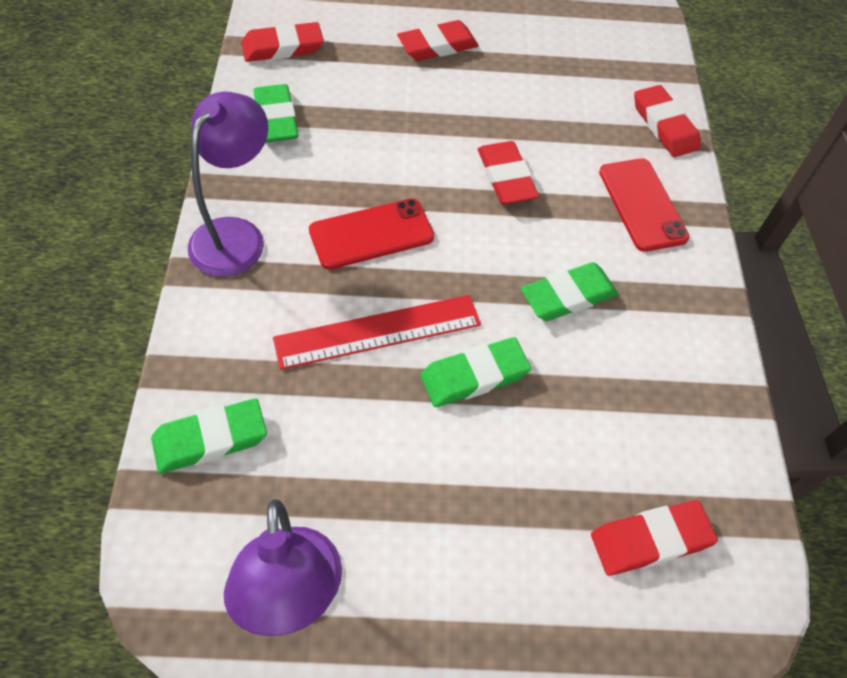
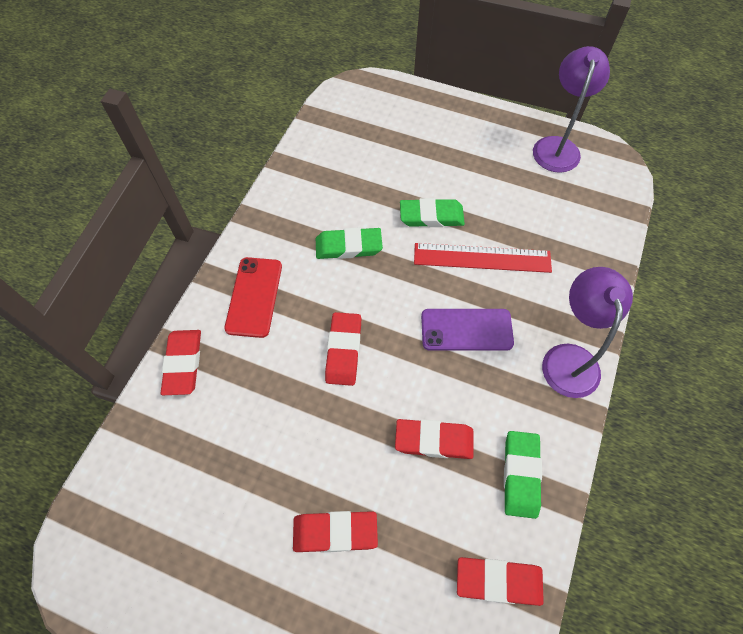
camera: 155 degrees left, 5 degrees up
(210, 439) = (595, 224): green eraser -> none
(236, 235) = (569, 358): purple lamp -> purple lamp turned 135 degrees clockwise
(371, 234) = (466, 330): red phone -> purple phone
(650, 540) = (376, 121): red eraser -> red eraser (434, 440)

